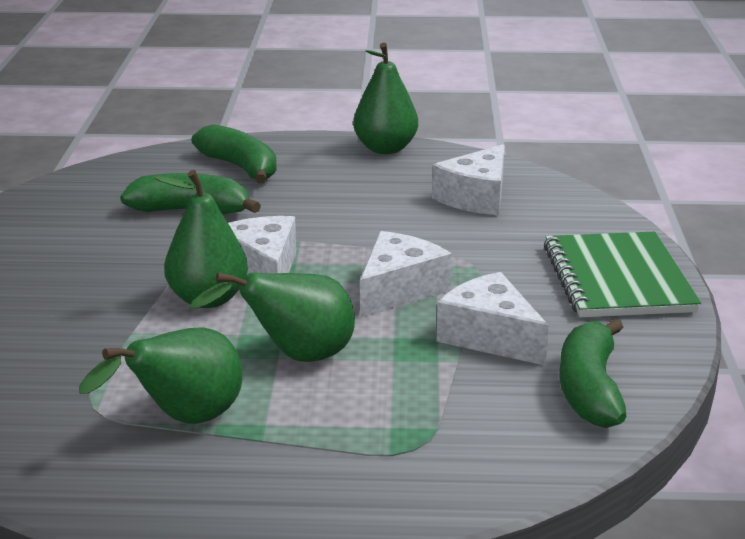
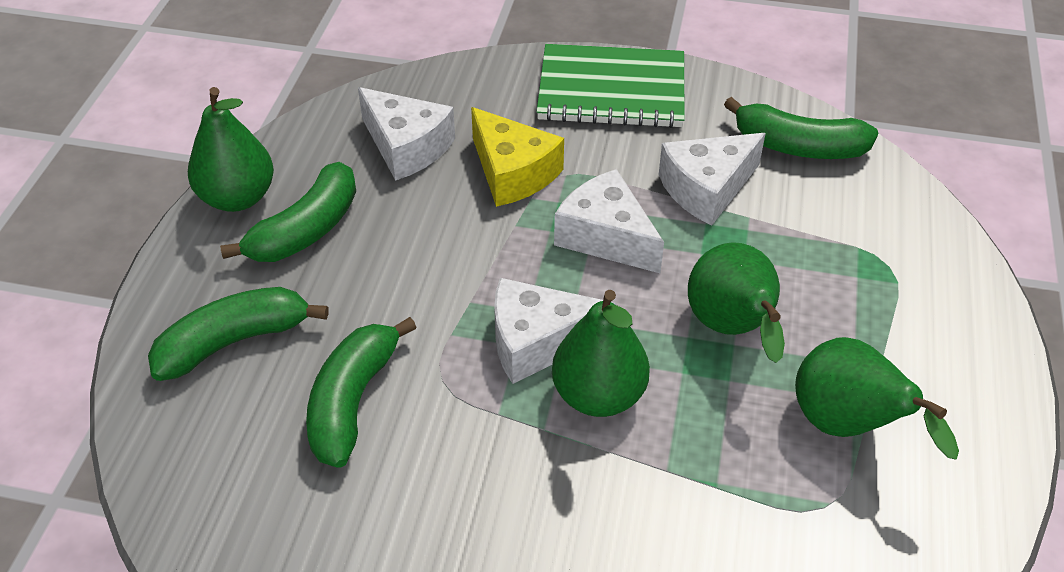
camera: 80 degrees left, 20 degrees up
(360, 174) = (306, 230): none -> green banana
(465, 242) = (512, 173): none -> yellow cheese

